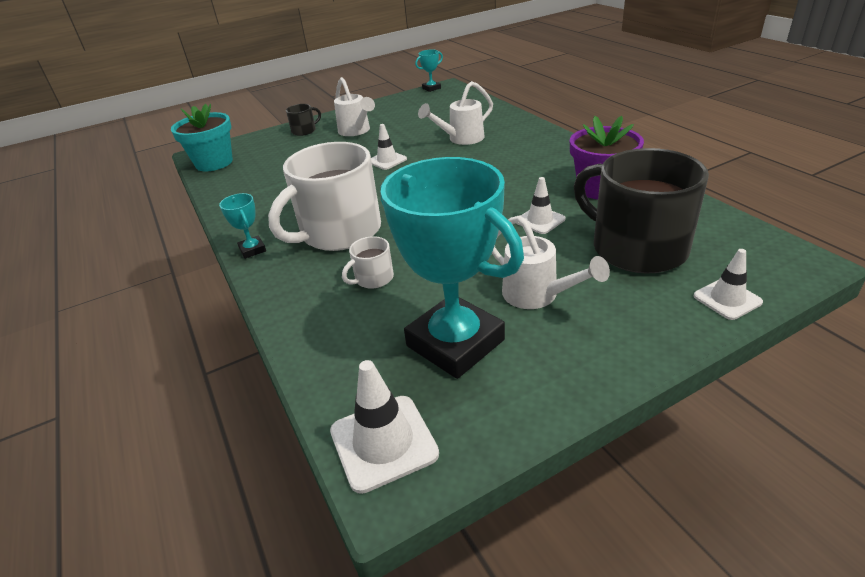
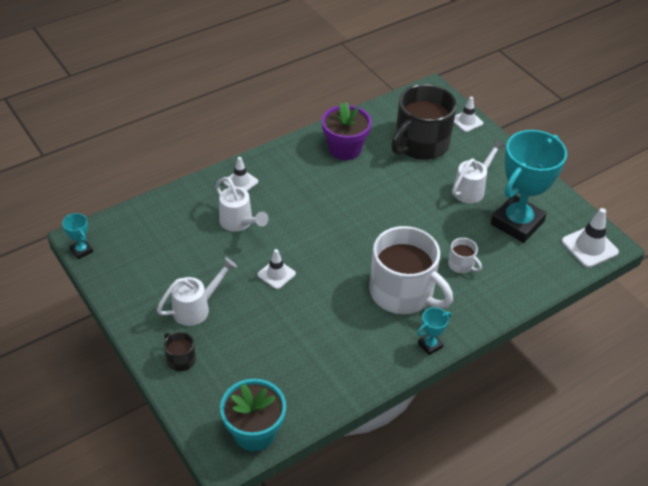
camera: 100 degrees left, 10 degrees up
(540, 220) = (388, 182): white traffic cone -> white traffic cone (240, 182)

